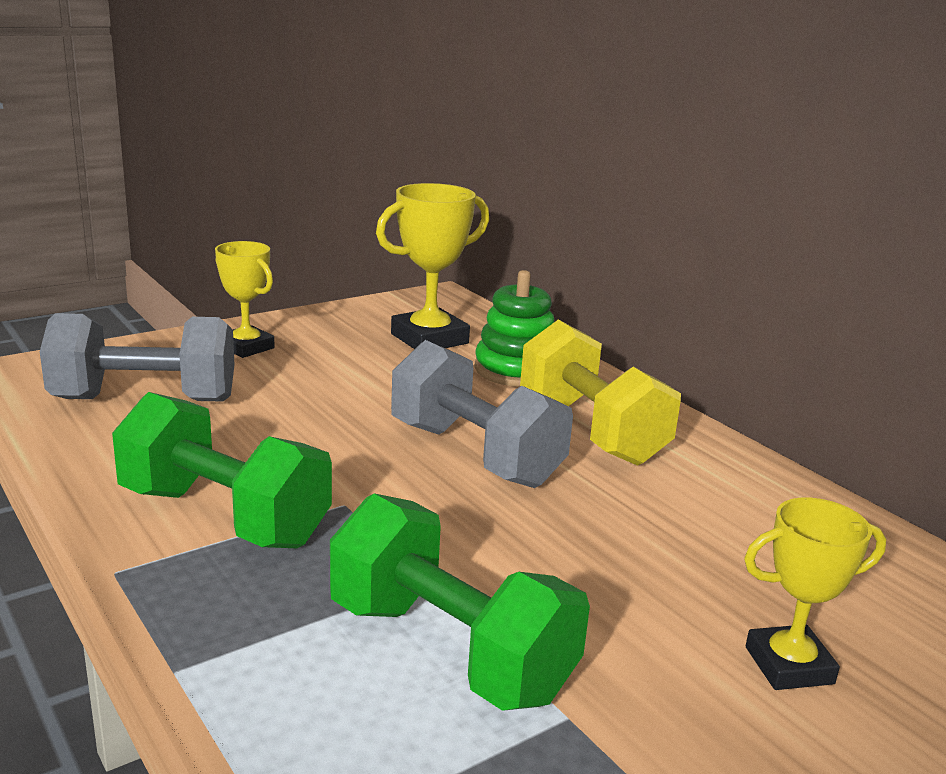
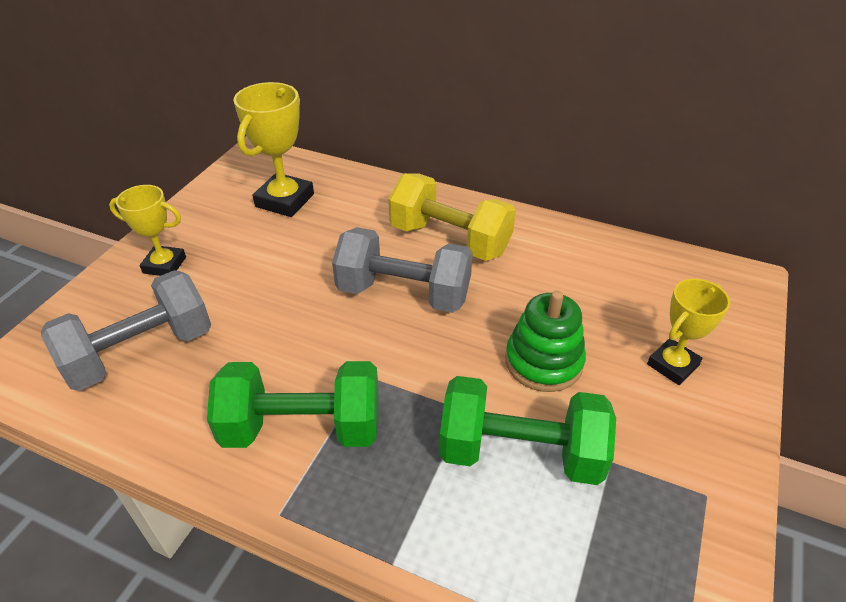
camera: 30 degrees left, 20 degrees up
(516, 370) = (364, 206): green stacking toy -> green stacking toy (543, 362)

